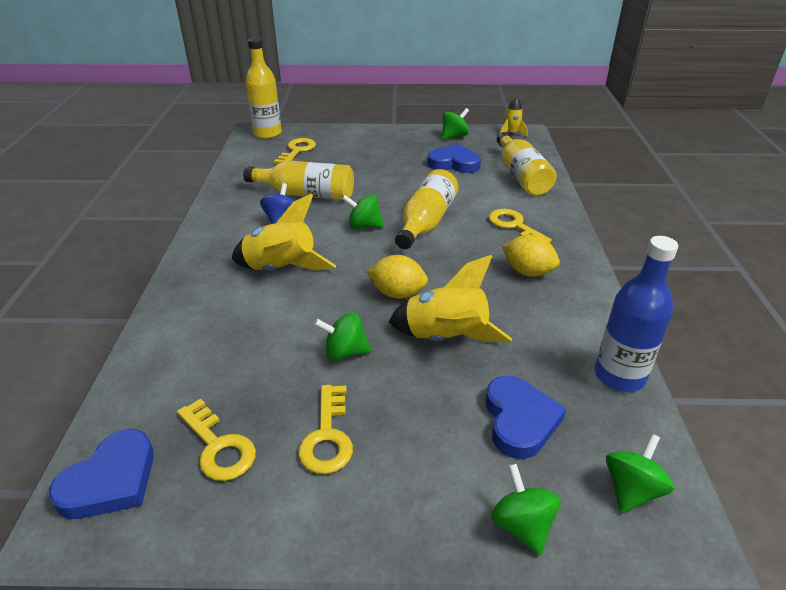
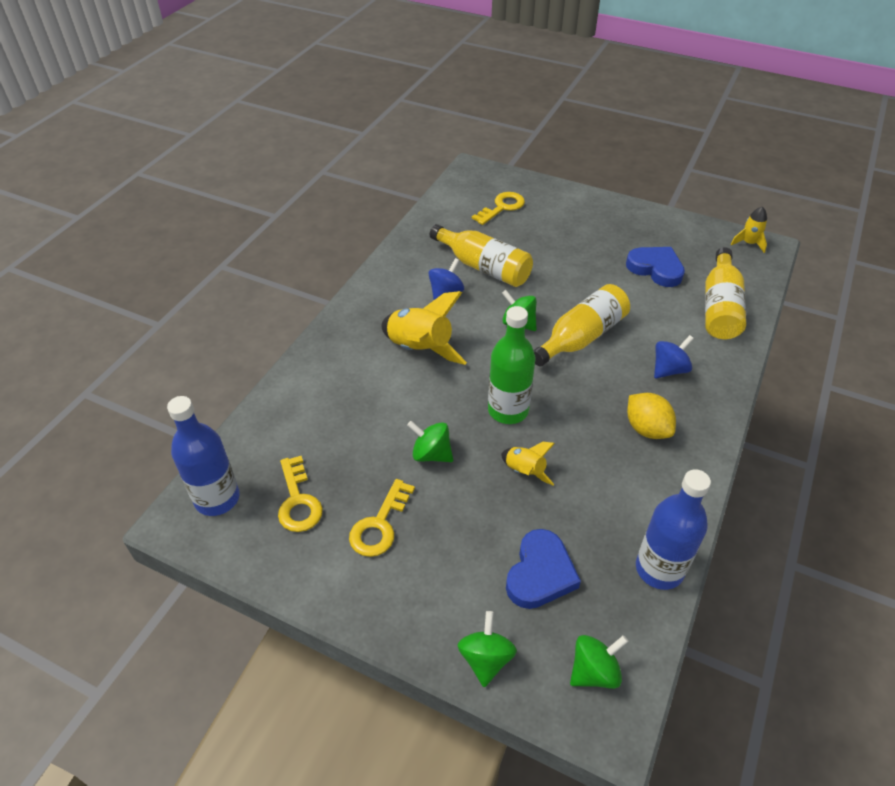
camera: 25 degrees right, 10 degrees up
(110, 480) = (217, 498): blue heart -> blue bottle
(267, 133) = (484, 176): yellow bottle -> none
(397, 293) = (508, 410): yellow lemon -> green bottle
(445, 338) = (524, 471): yellow rocket -> yellow rocket, size x0.54
(454, 136) = (678, 231): green spinning top -> none
(514, 226) = (669, 369): yellow key -> blue spinning top

